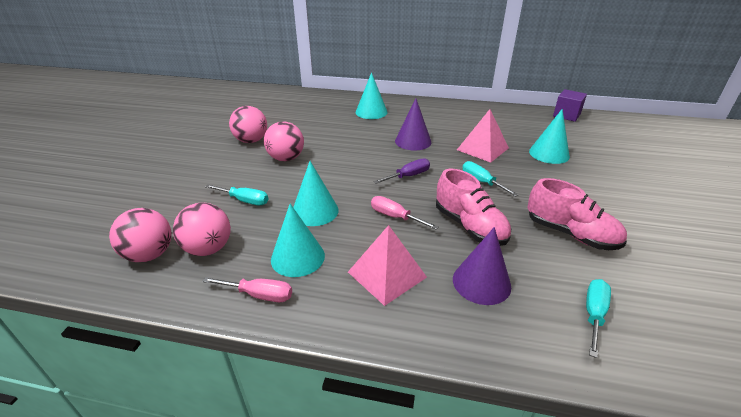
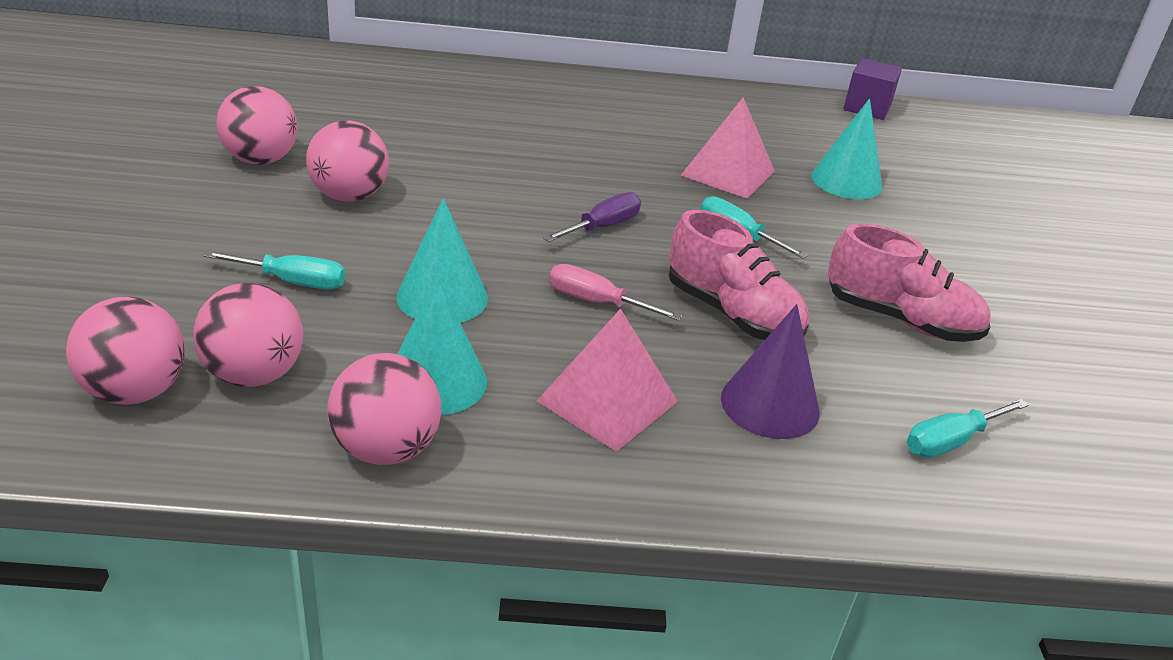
camera: 15 degrees left, 0 degrees up
(259, 295) = (386, 449): pink screwdriver -> pink ball
(371, 112) = (496, 99): turquoise cone -> none
(413, 141) = (594, 159): purple cone -> none
(594, 314) = (950, 441): turquoise screwdriver -> turquoise screwdriver turned 135 degrees counterclockwise

